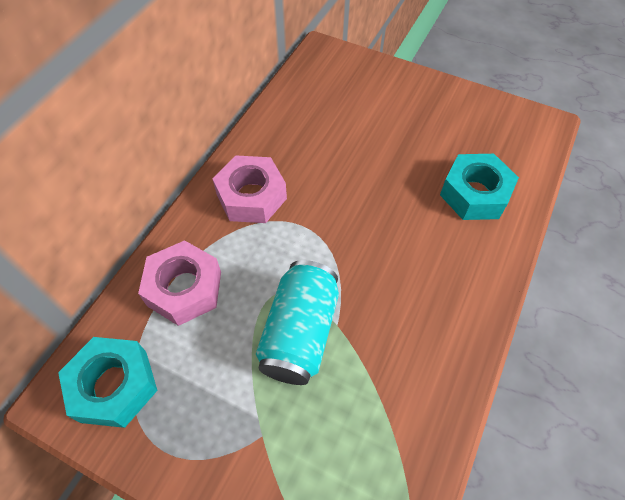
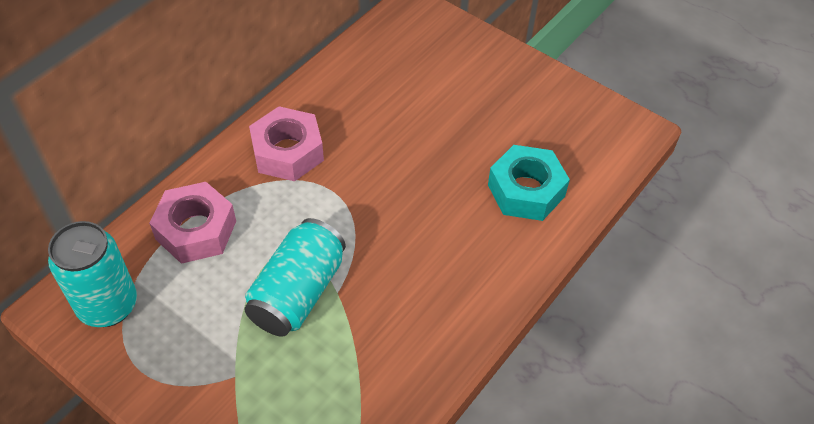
camera: 10 degrees right, 5 degrees down
(114, 386) = (108, 305): turquoise nut -> turquoise can

